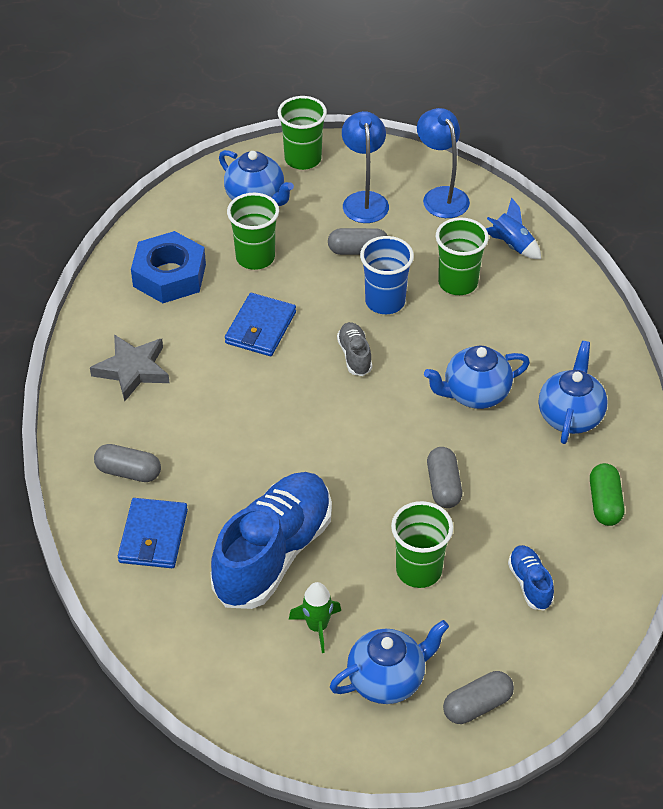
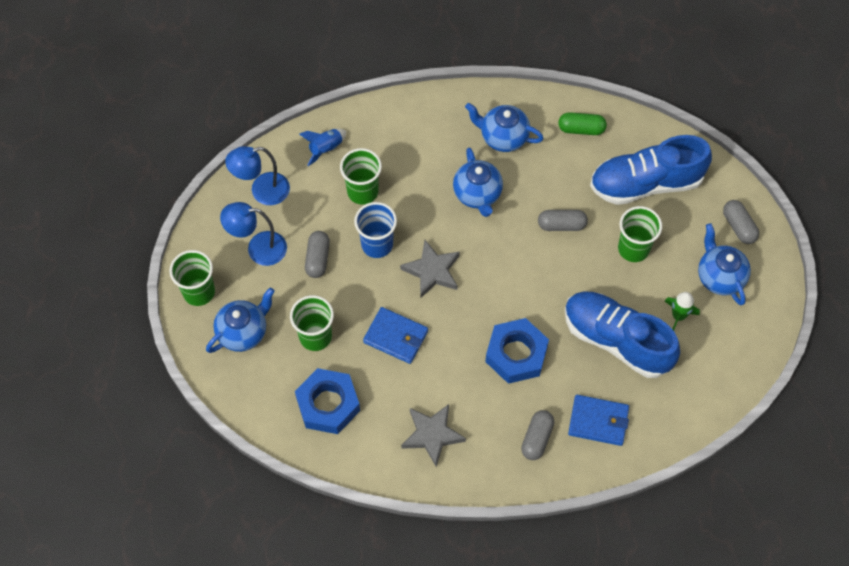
camera: 85 degrees left, 15 degrees up
(245, 445) = (516, 354): none -> blue nut
(354, 356) = (432, 271): grey shoe -> grey star
(530, 584) = (646, 183): blue shoe -> blue shoe, size x2.31

